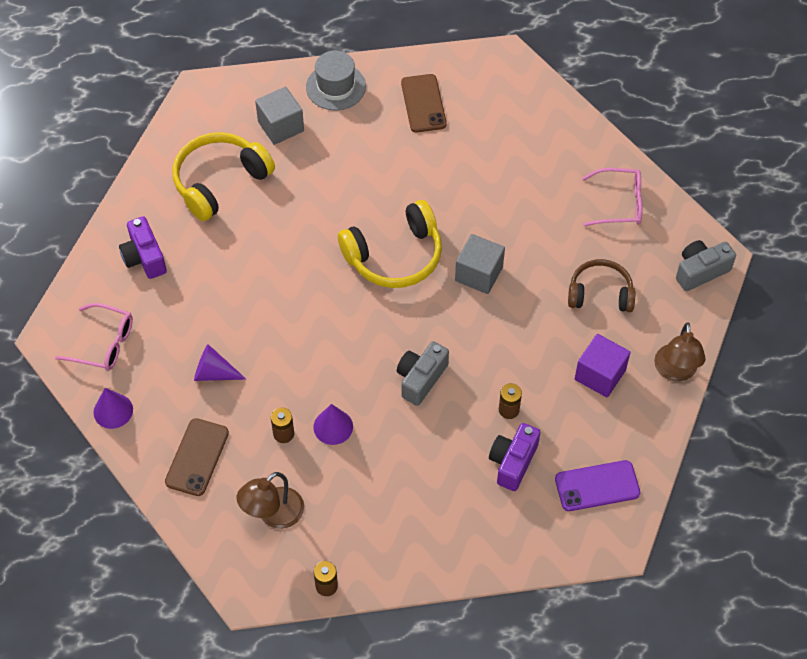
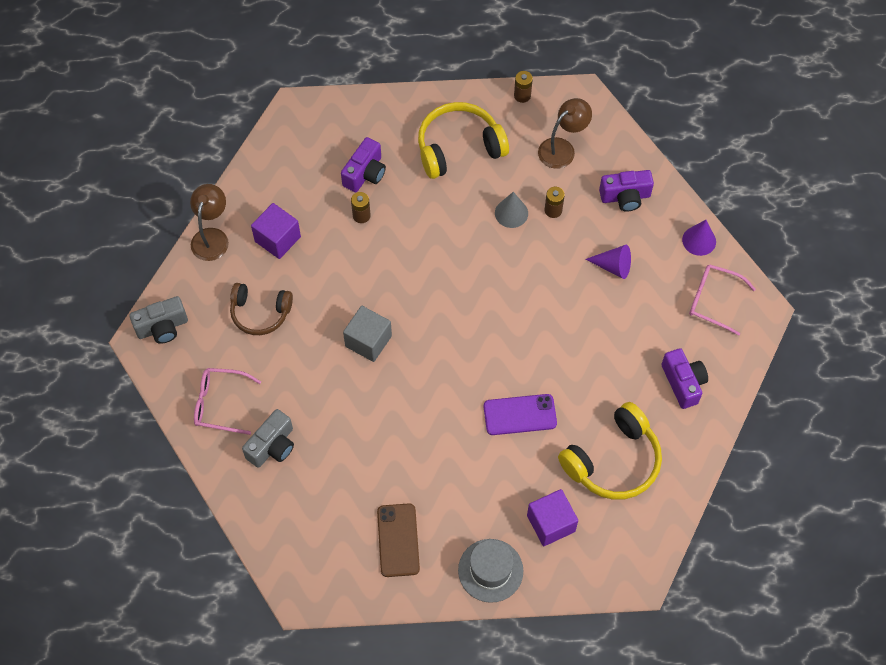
camera: 175 degrees left, 5 degrees up
(197, 457) = (625, 197): brown phone -> purple camera
(281, 126) = (551, 523): grey cube -> purple cube
(333, 427) = (511, 213): purple cone -> grey cone
(395, 256) = (445, 365): yellow headphones -> yellow headphones (459, 147)
(421, 379) = (433, 247): grey camera -> grey camera (272, 446)
(597, 486) = (300, 150): purple phone -> purple phone (520, 415)

